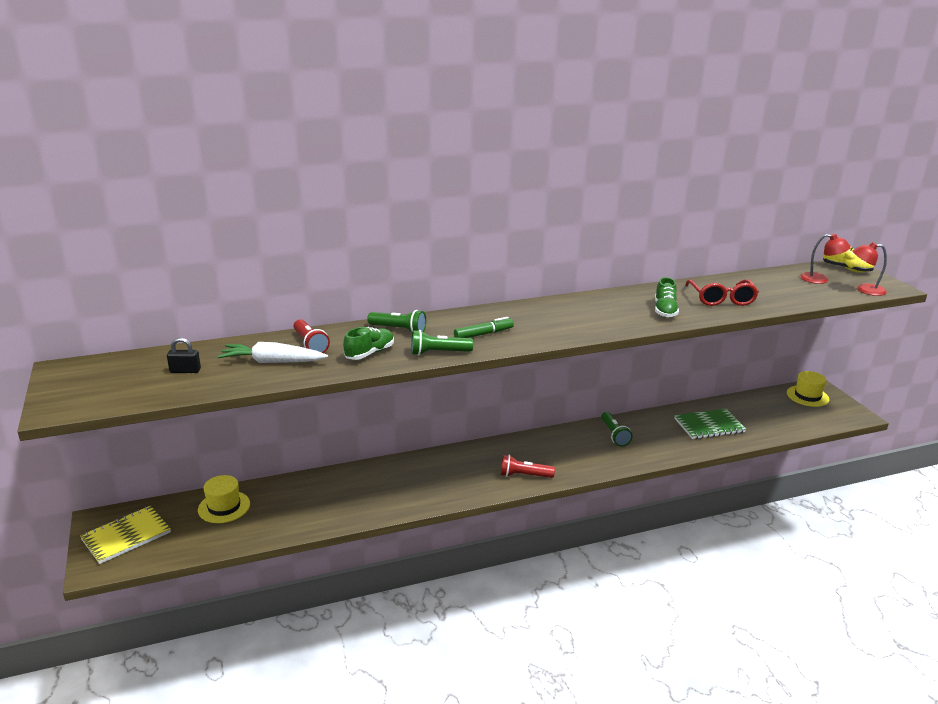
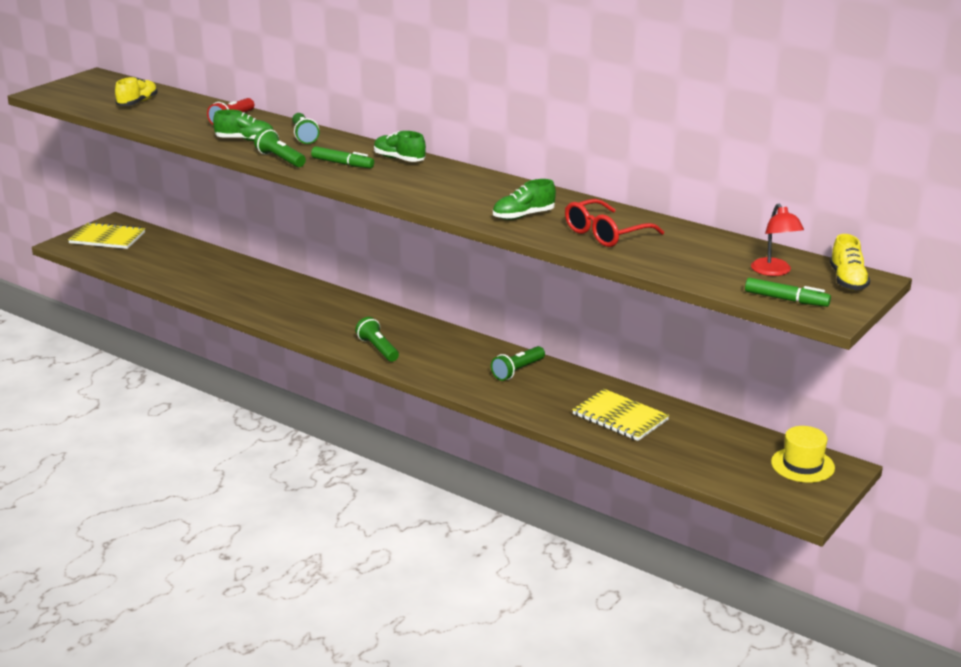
camera: 55 degrees right, 0 degrees up
(185, 371) = (137, 103): black padlock -> yellow shoe
(224, 507) = (178, 253): yellow hat -> none
(272, 362) = (186, 119): white carrot -> none
(502, 313) = (399, 159): none -> green shoe
(524, 475) = (378, 349): red flashlight -> green flashlight
(709, 425) = (620, 417): green notebook -> yellow notebook
(864, 290) = (786, 299): red lamp -> green marker

